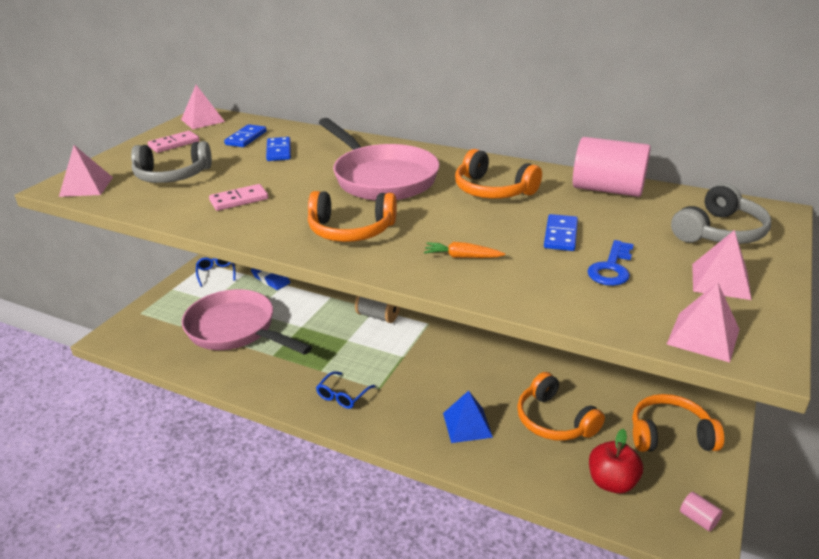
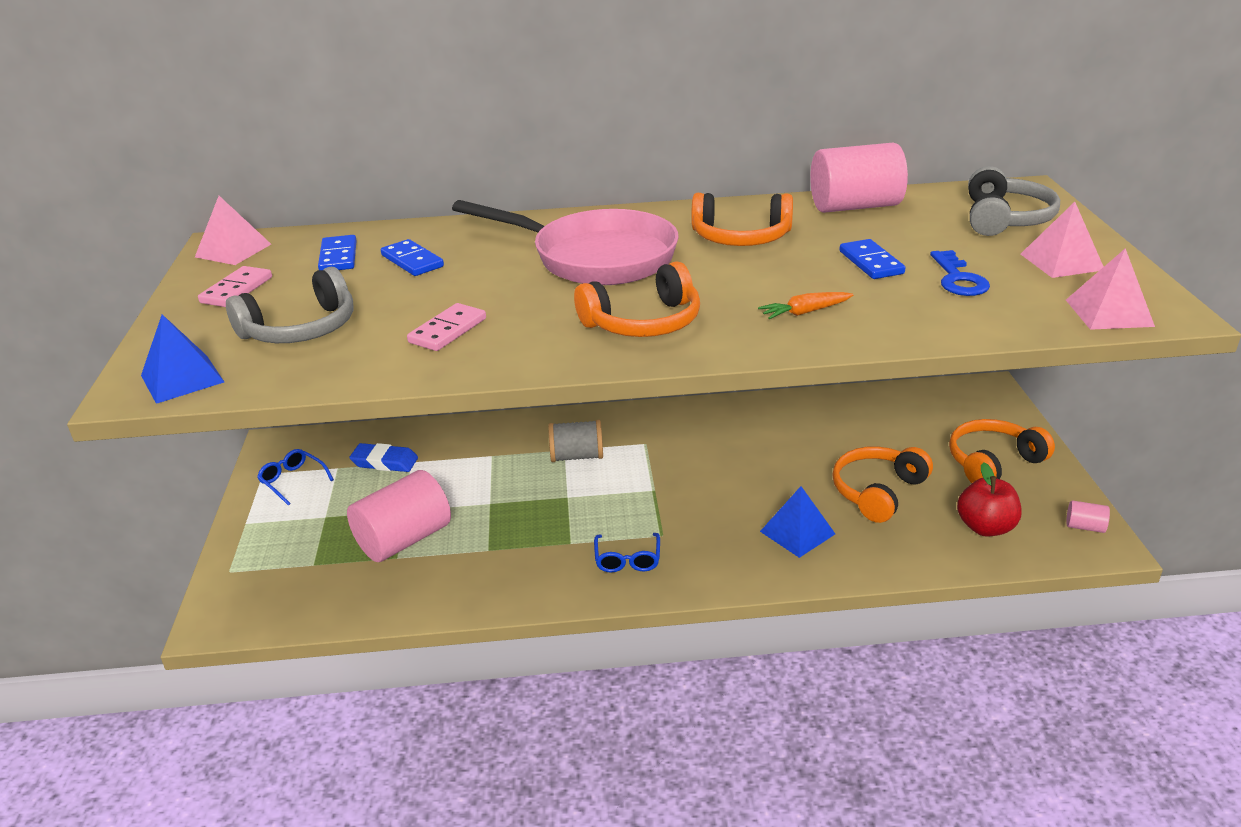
camera: 30 degrees left, 0 degrees up
(86, 186) = (182, 378): pink pyramid -> blue pyramid
(236, 330) = (404, 539): pink pan -> pink cylinder
(554, 420) = (878, 492): orange headphones -> orange headphones turned 105 degrees clockwise

